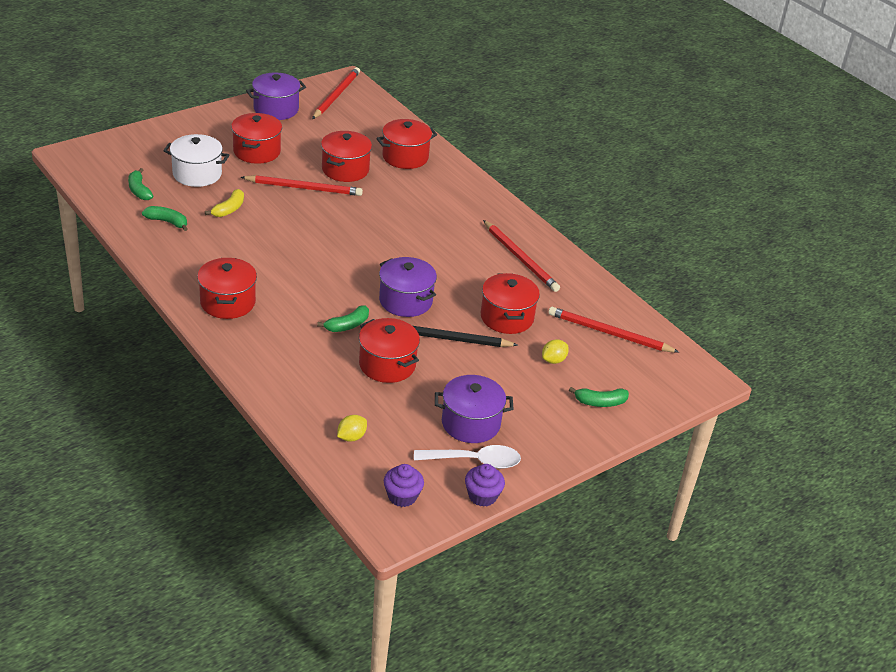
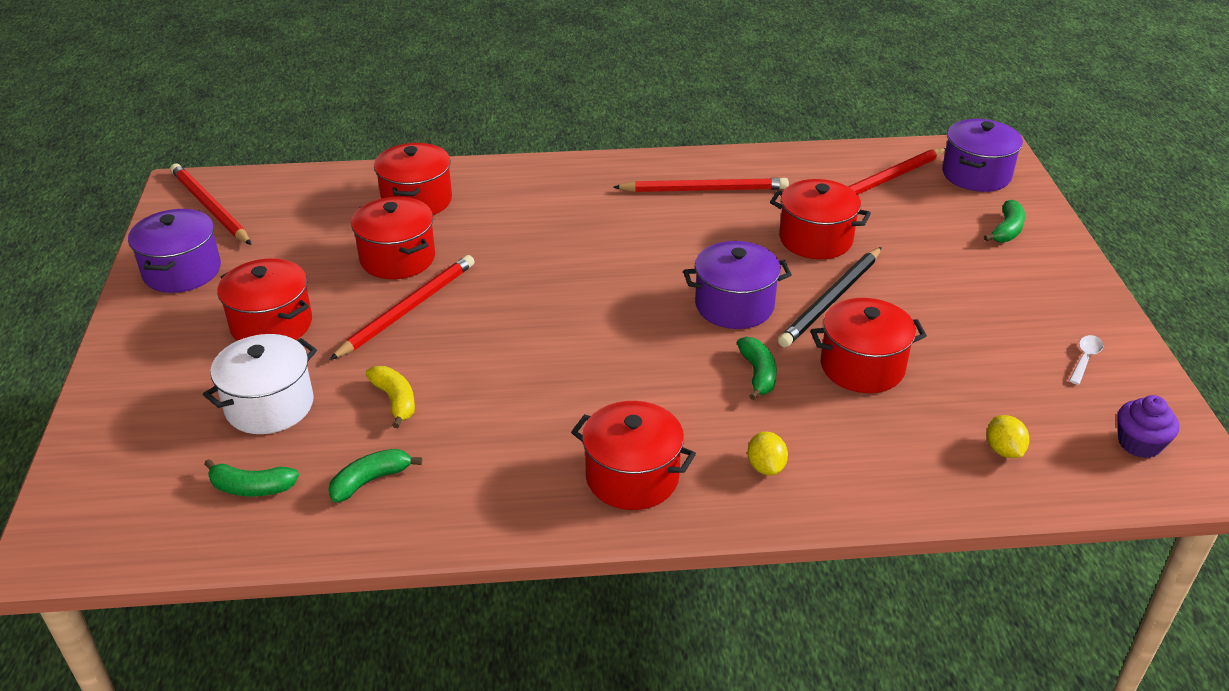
camera: 55 degrees left, 0 degrees up
(470, 423) = (1011, 337): purple pot -> purple pot (976, 174)
(474, 461) = (1085, 359): white spoon -> white spoon, size x0.53
(482, 496) = (1153, 375): purple cupcake -> none
(553, 360) = (915, 235): yellow lemon -> yellow lemon (765, 467)

